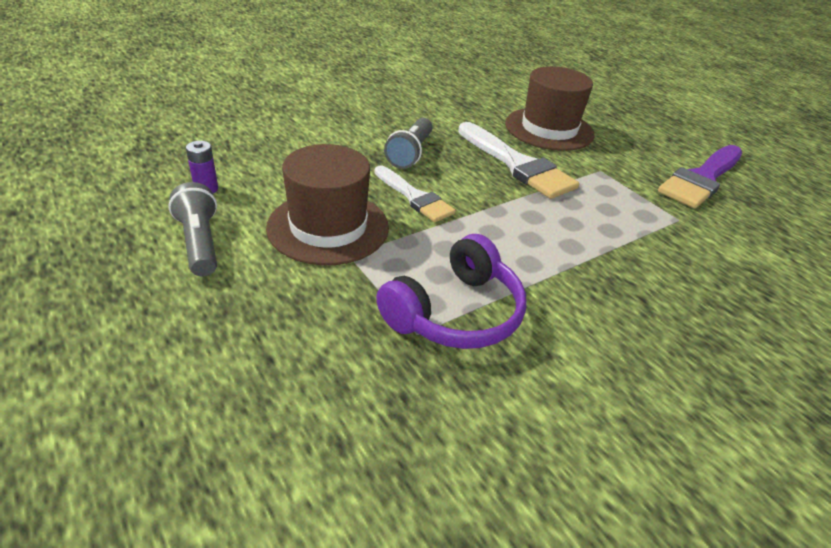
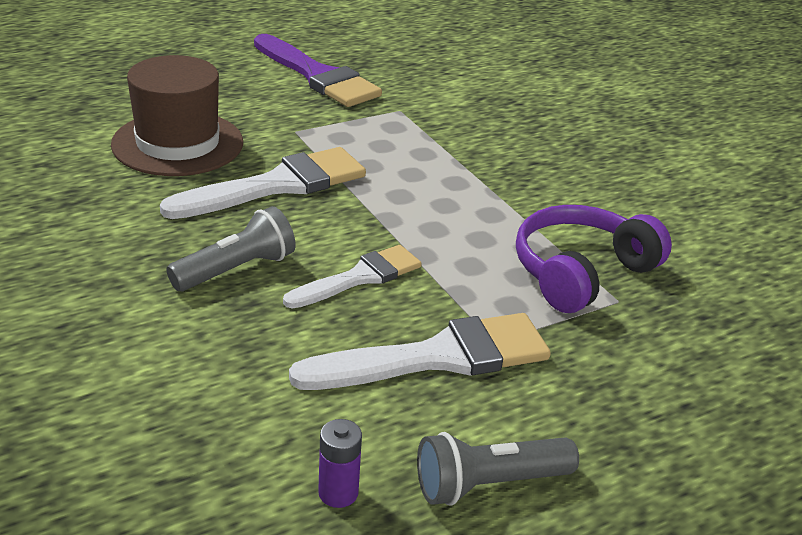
camera: 85 degrees left, 5 degrees down
(328, 227) = (437, 357): brown hat -> white brush
(410, 153) = (236, 270): grey flashlight -> grey flashlight turned 60 degrees counterclockwise
(455, 312) = (581, 273): purple headphones -> purple headphones turned 90 degrees counterclockwise

